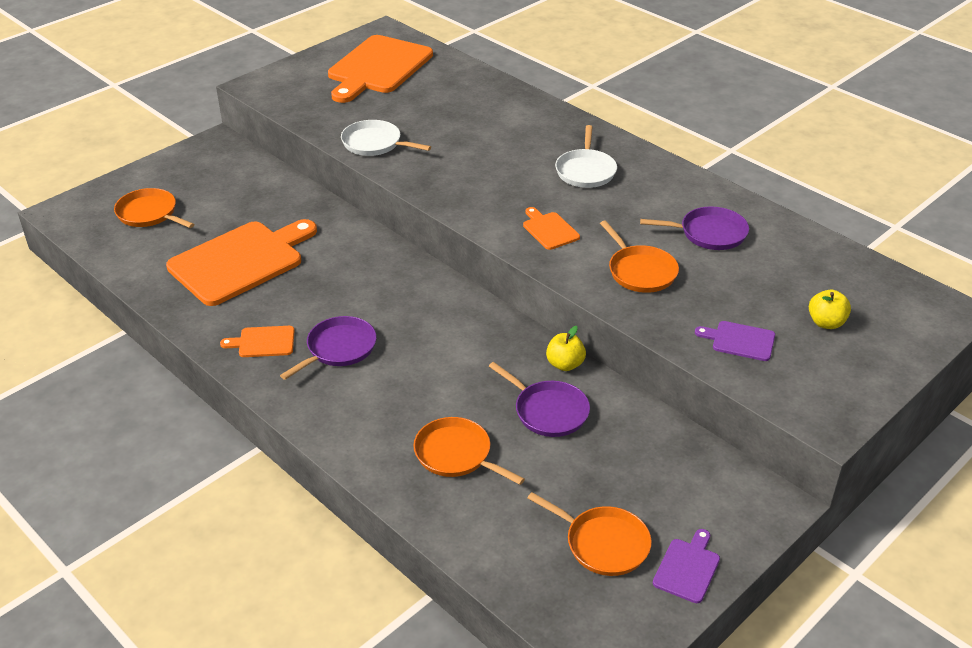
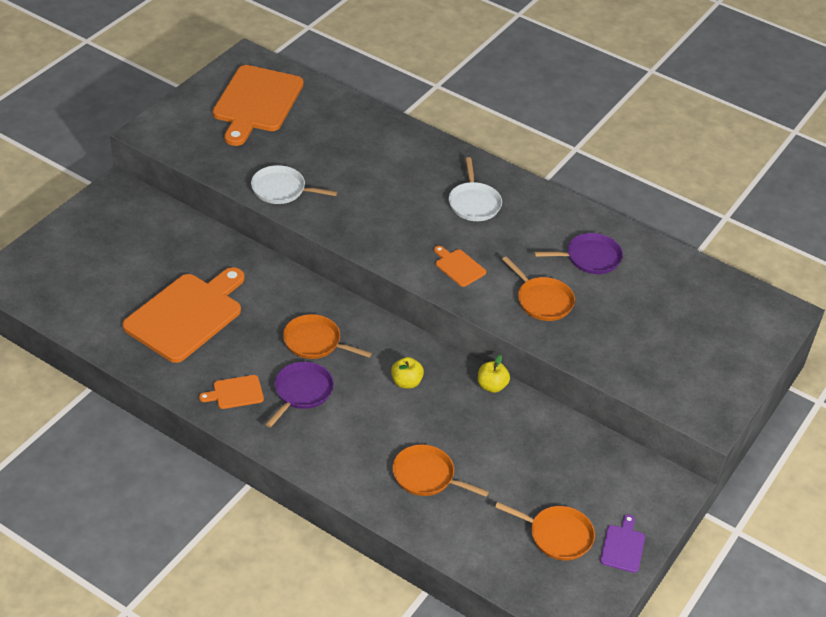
camera: 15 degrees left, 5 degrees up
(149, 214) = (84, 273): orange pan -> orange pan (315, 342)
(548, 411) = (489, 429): purple pan -> none
(740, 341) = (633, 357): purple cutting board -> none
(826, 323) = (695, 334): yellow apple -> yellow apple (406, 382)

